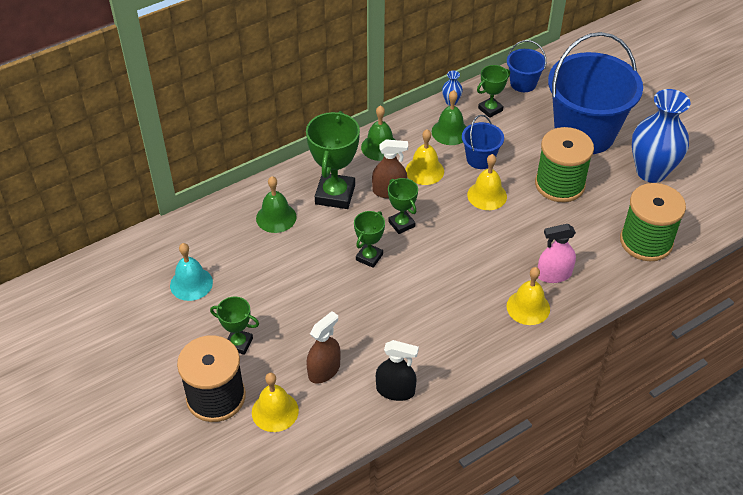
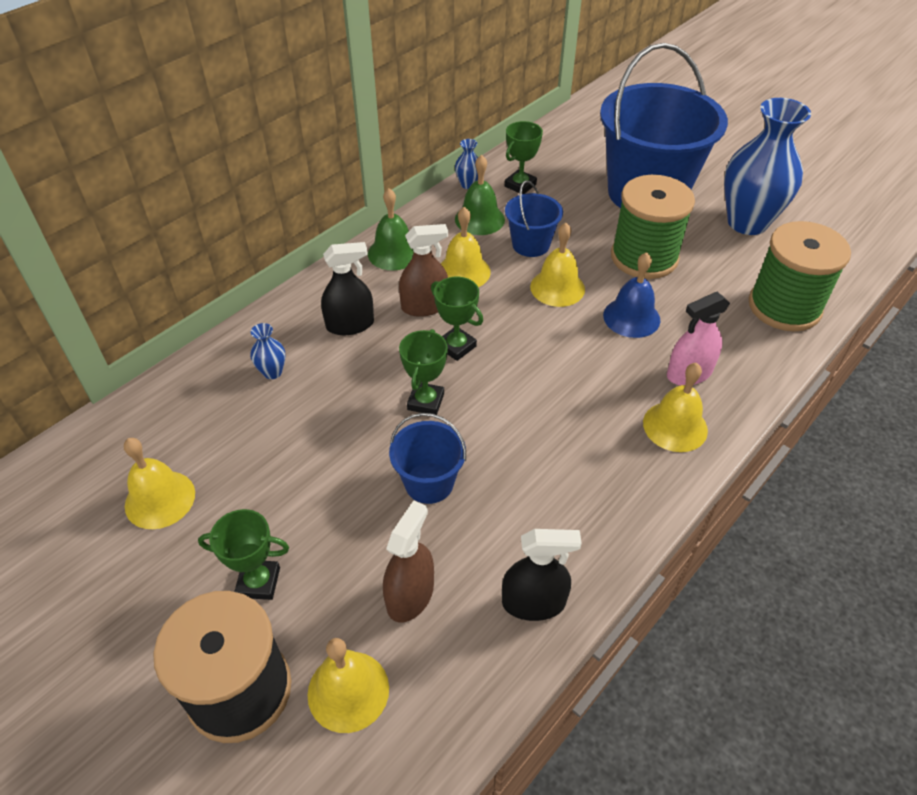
camera: 15 degrees left, 0 degrees up
(191, 283) = (160, 499): turquoise bell -> yellow bell
(276, 217) = (272, 372): green bell -> blue vase
(335, 194) = (350, 325): green trophy -> black spray bottle
(523, 83) = (548, 151): blue bucket -> blue bucket (429, 483)
(531, 227) = (631, 317): none -> blue bell

